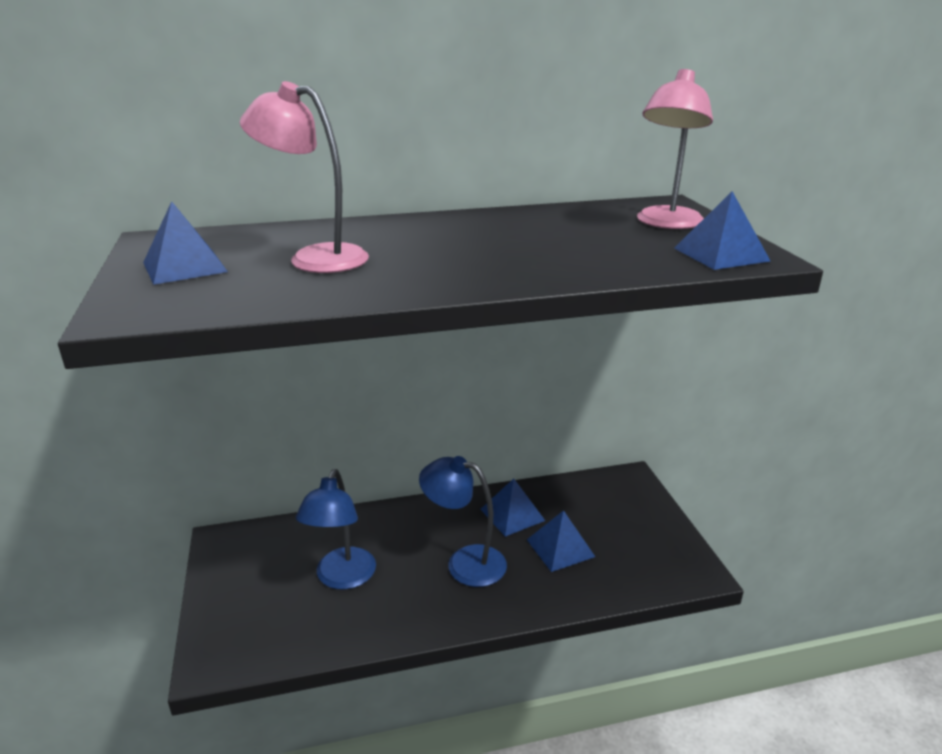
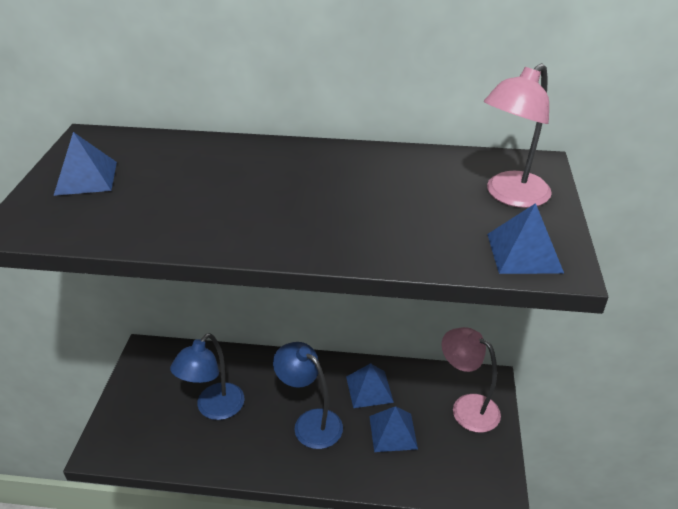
camera: 20 degrees right, 10 degrees up
(315, 258) = (182, 185): pink lamp -> pink lamp (467, 407)

